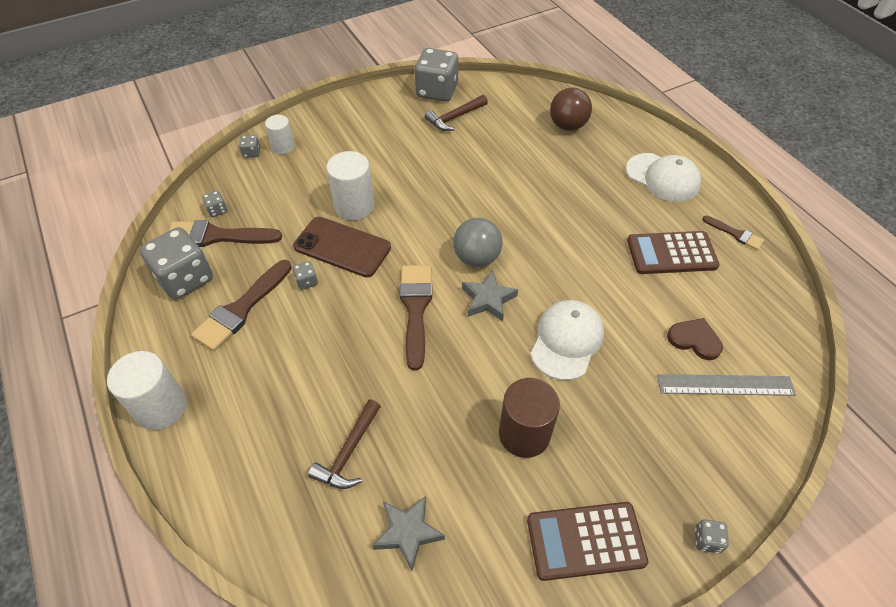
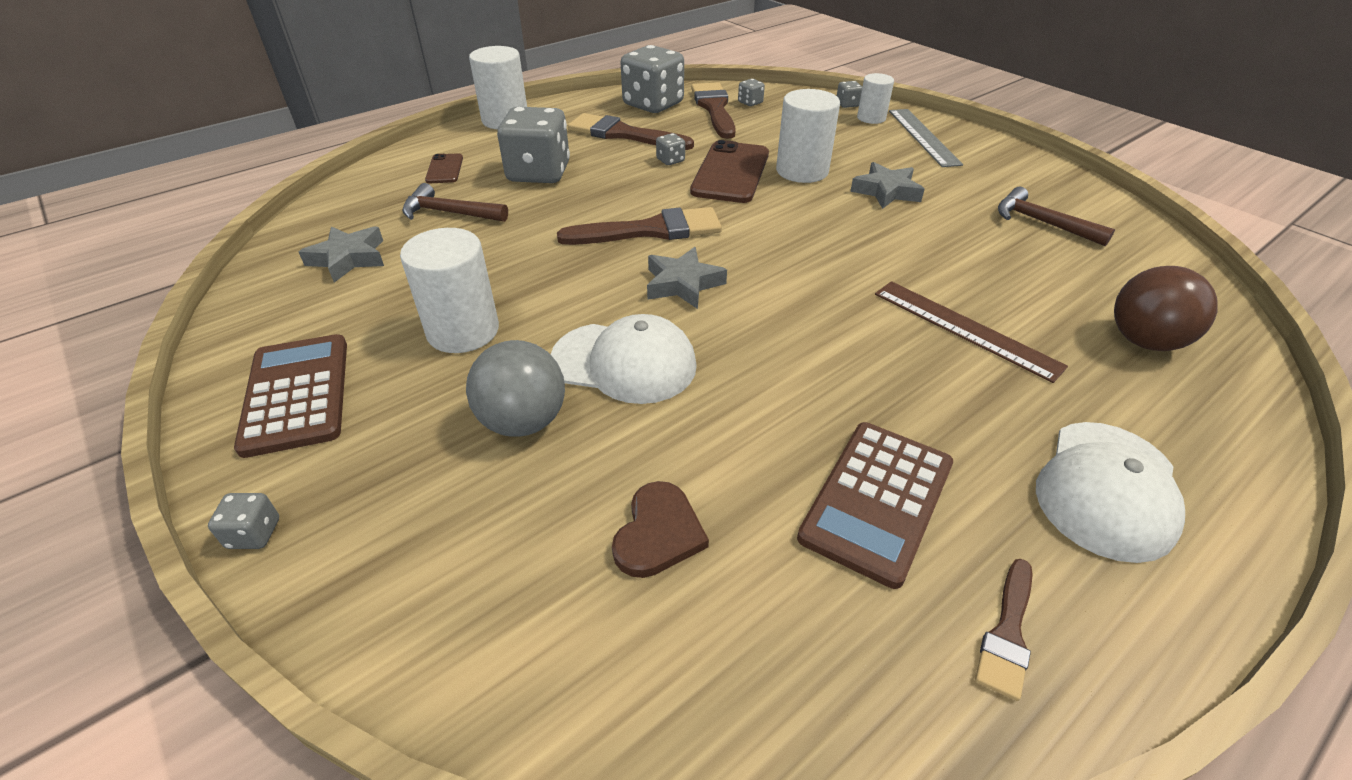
camera: 80 degrees right, 10 degrees down
(257, 462) = (444, 169): none -> brown phone
(398, 171) = (886, 191): none -> grey star
(437, 91) = (1088, 201): grey dice -> grey dice (539, 173)
(477, 258) = (756, 268): grey ball -> grey ball (523, 421)
(524, 434) = (463, 331): brown cylinder -> white cylinder
(551, 183) = (965, 328): none -> brown ruler
(671, 253) = (877, 500): brown calculator -> brown calculator turned 135 degrees counterclockwise
(725, 385) = (556, 580): grey ruler -> grey ruler (923, 136)

